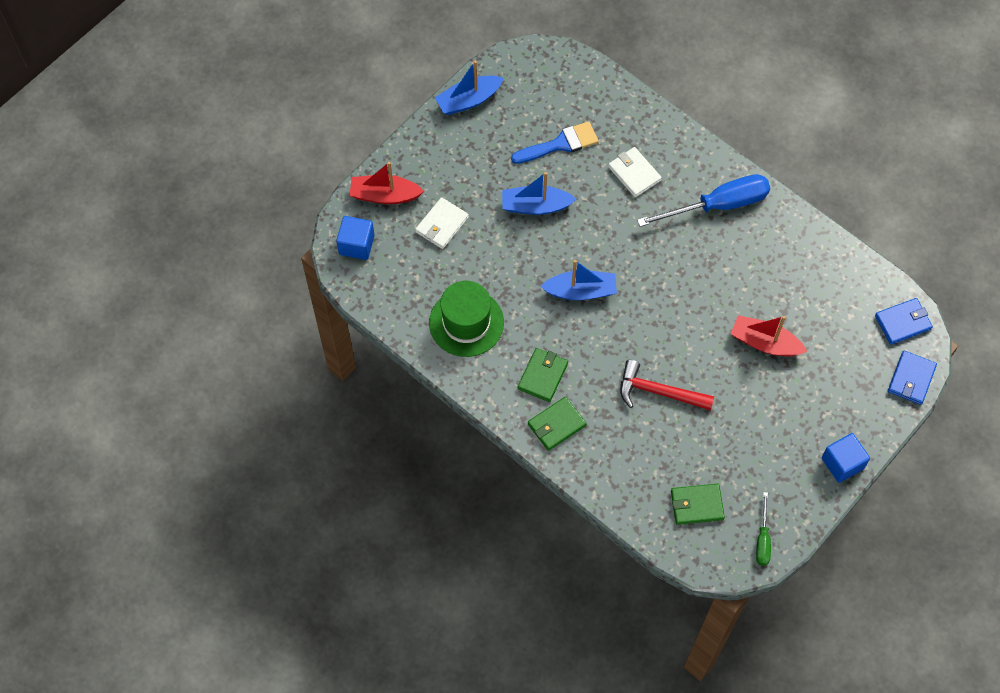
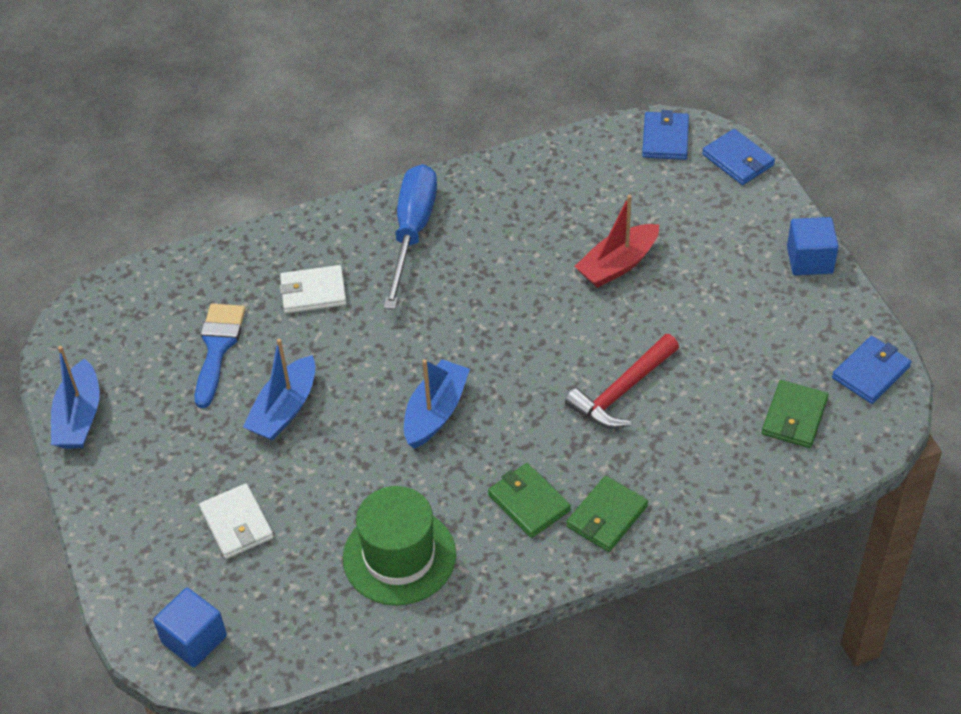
camera: 60 degrees left, 15 degrees down
(384, 195) = (144, 572): red boat -> none
(556, 425) = (607, 516): green wallet -> green wallet turned 45 degrees clockwise
(762, 539) = (871, 372): green screwdriver -> blue wallet

